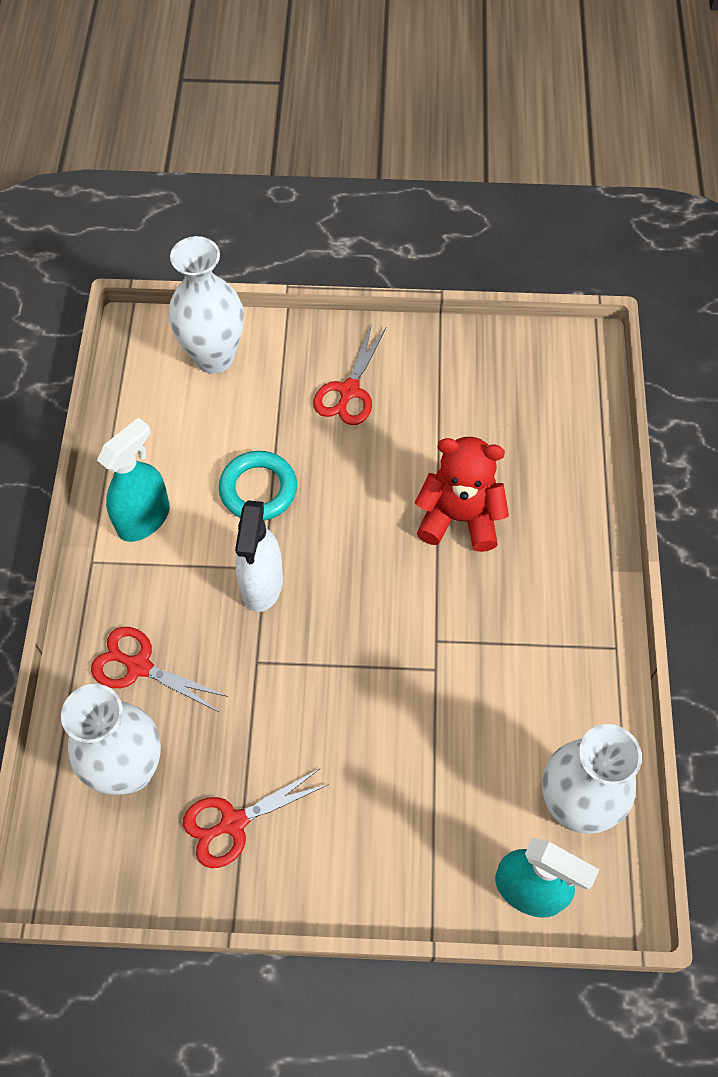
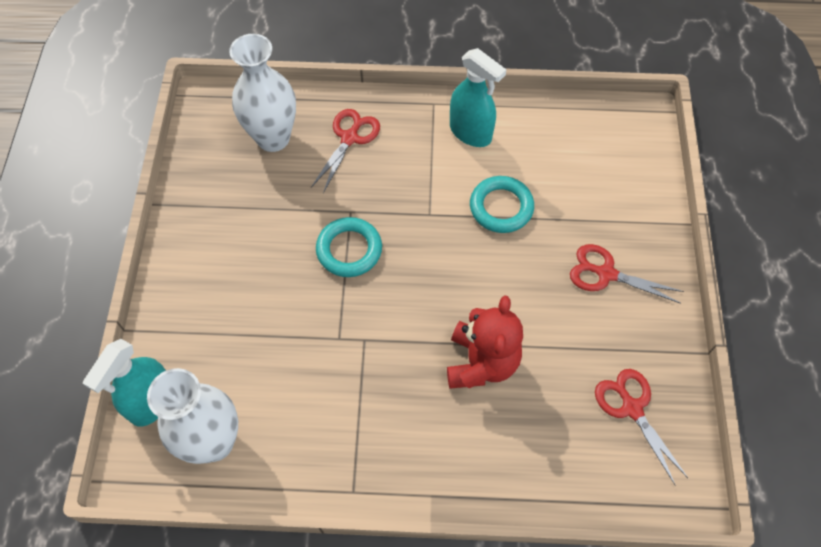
camera: 90 degrees right, 0 degrees up
(214, 357) = (628, 171): white vase -> none
(233, 822) = (229, 201): red scissors -> red scissors (632, 408)
(262, 584) = (415, 213): white spray bottle -> none
(314, 661) = (349, 250): none -> turquoise ring

